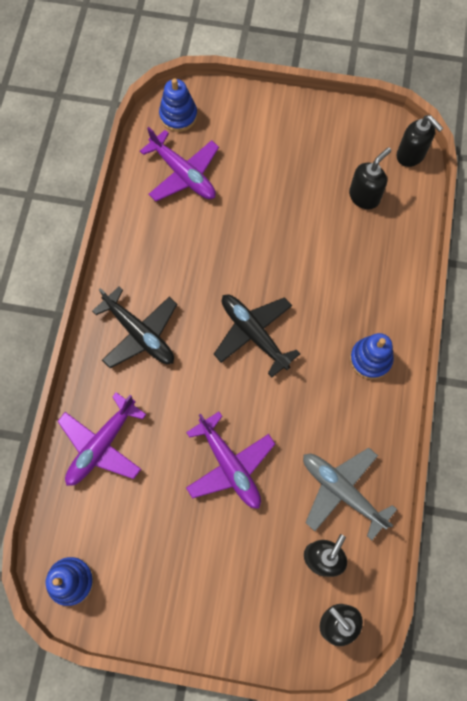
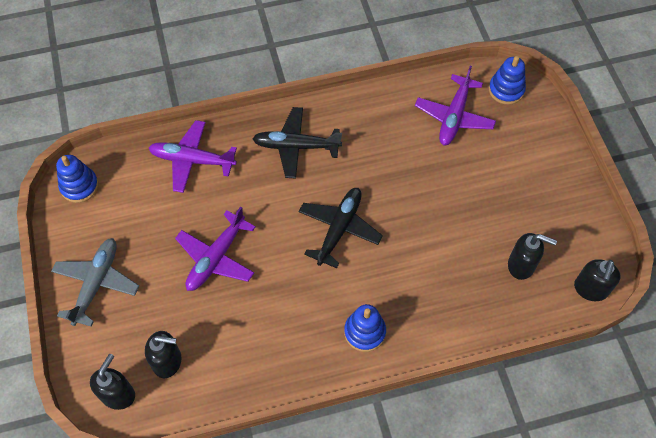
camera: 65 degrees right, 10 degrees down
(140, 334) = (296, 146): black plane -> black plane turned 75 degrees clockwise
(342, 491) = (233, 355): grey plane -> grey plane (96, 283)

